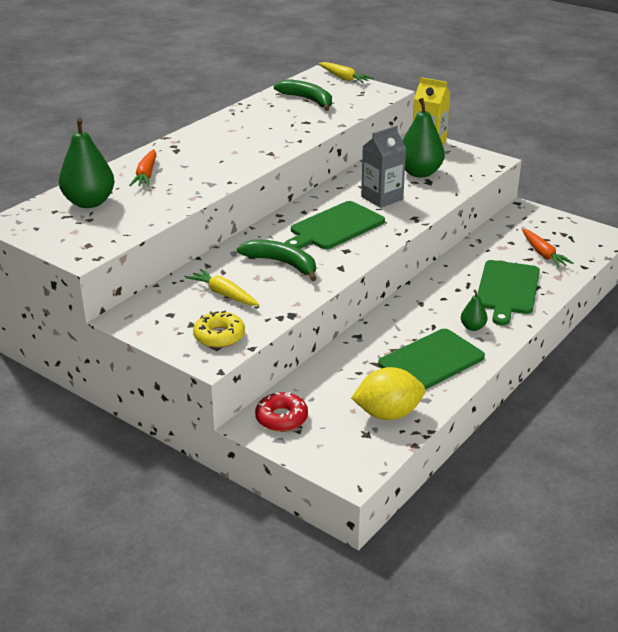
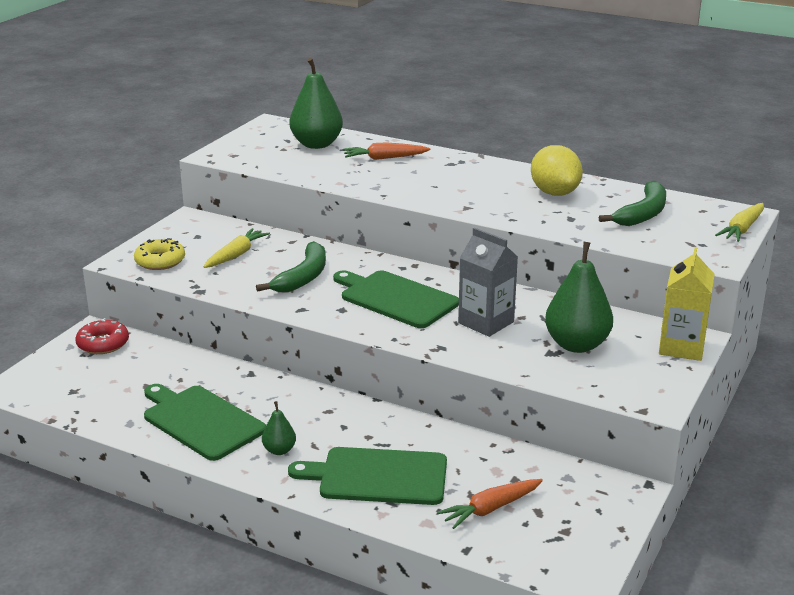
camera: 80 degrees right, 5 degrees down
(388, 414) = (105, 401): yellow lemon -> yellow lemon (554, 193)

